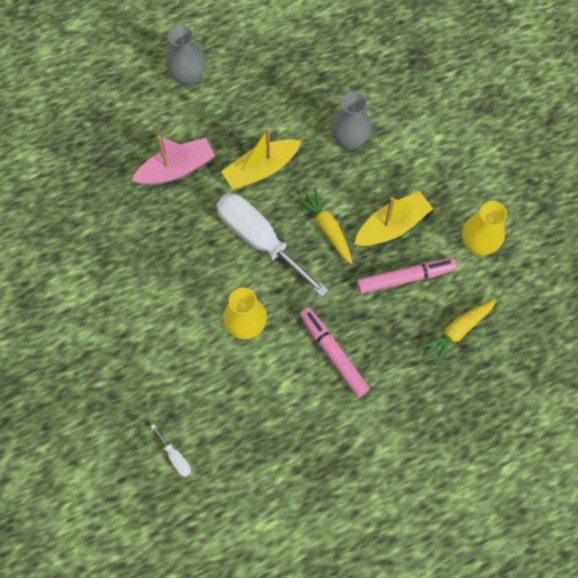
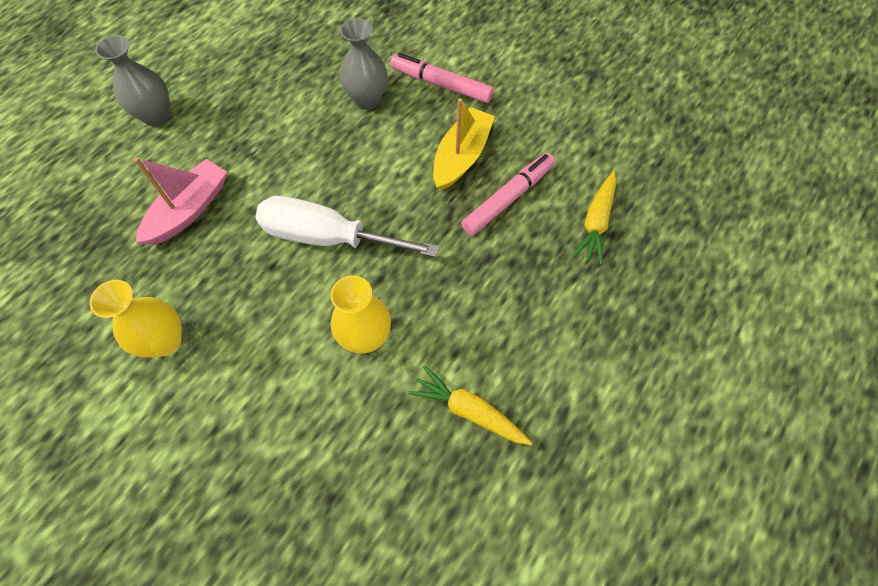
camera: 30 degrees left, 5 degrees down
(175, 457) = (367, 551): white screwdriver -> none
(261, 169) = (288, 167): yellow boat -> none
(327, 229) = (396, 190): yellow carrot -> yellow carrot (469, 410)
(333, 354) = (483, 314): pink marker -> pink marker (441, 84)
(478, 244) = (557, 133): yellow vase -> yellow vase (165, 341)

